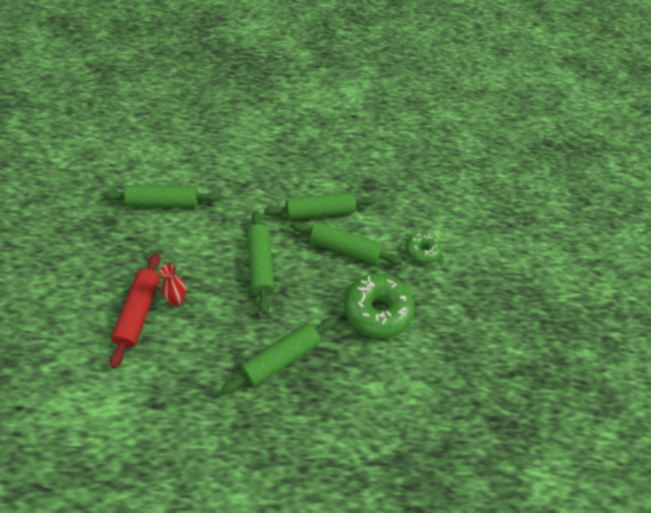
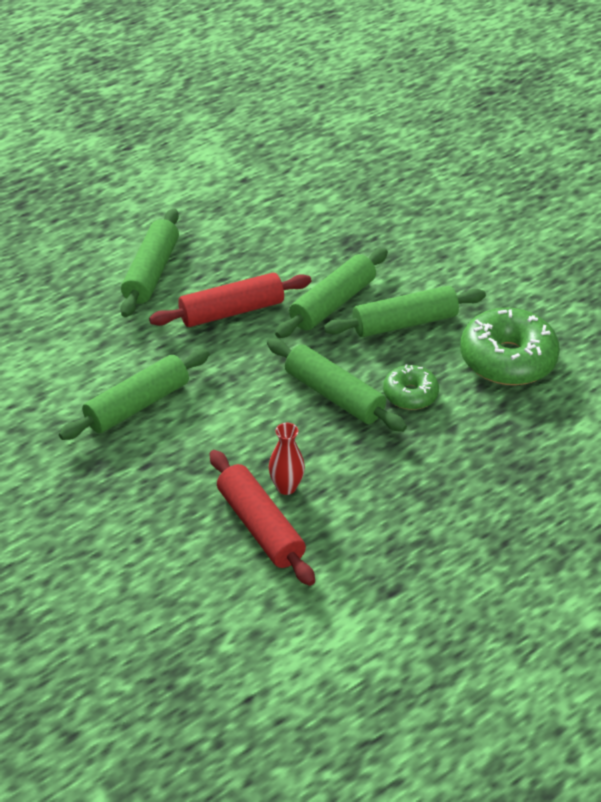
camera: 35 degrees left, 10 degrees down
(265, 183) = (232, 311): none -> red rolling pin
(281, 359) = (466, 464): green rolling pin -> green rolling pin (151, 272)
(422, 251) = (485, 275): green donut -> green donut (410, 394)

